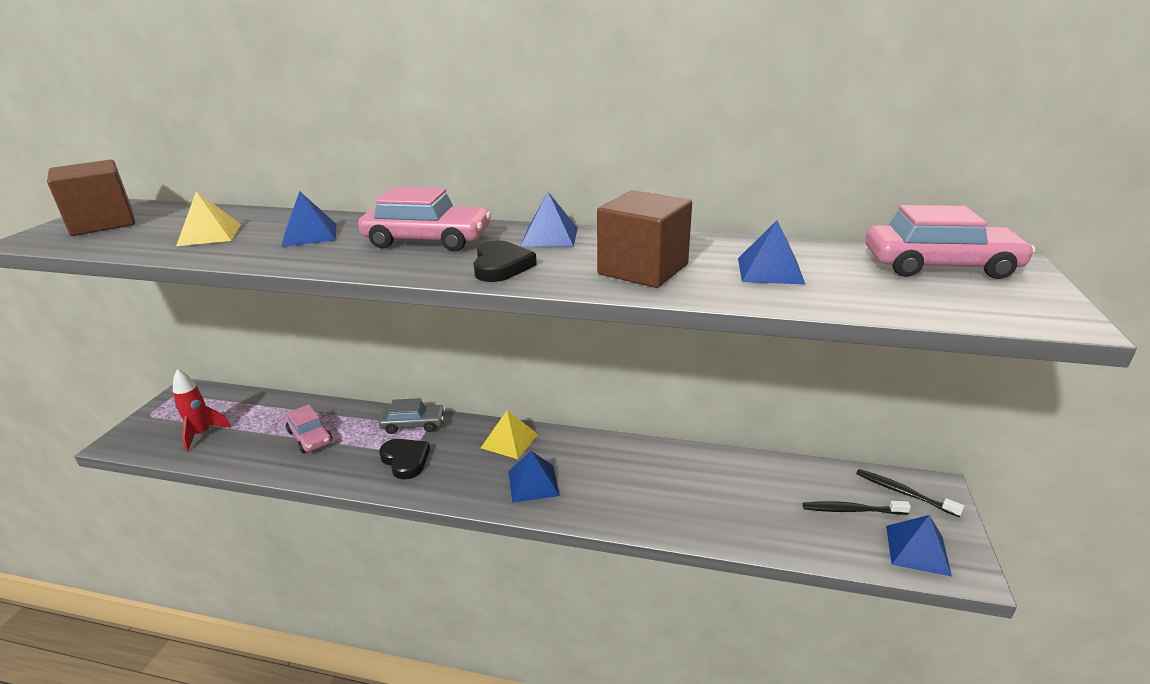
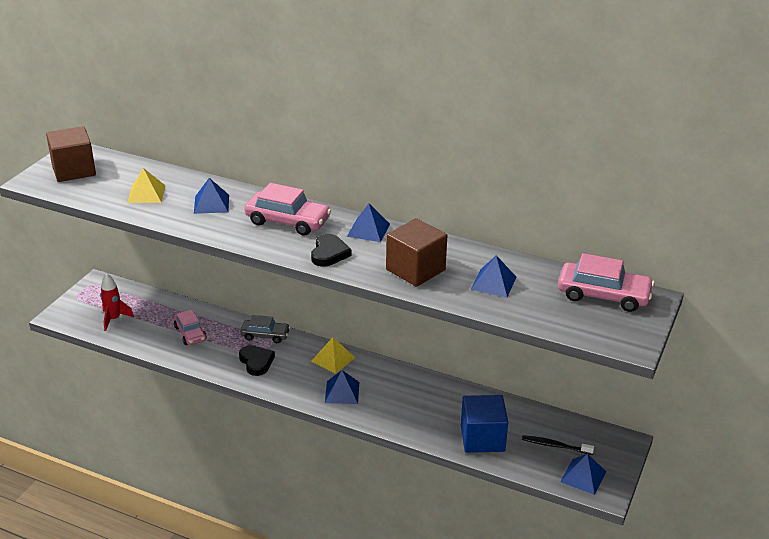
camera: 10 degrees right, 5 degrees up
(750, 517) = (482, 438): none -> blue cube
(904, 493) = (600, 441): black toothbrush -> none

